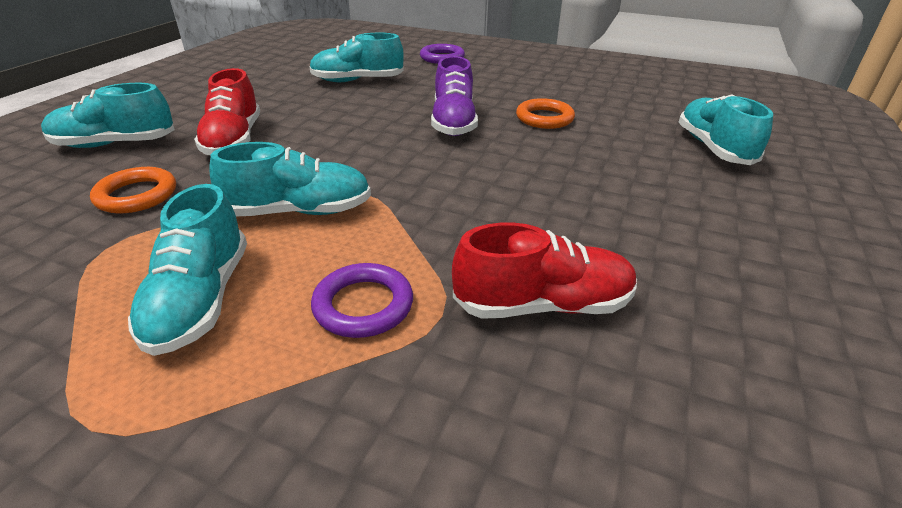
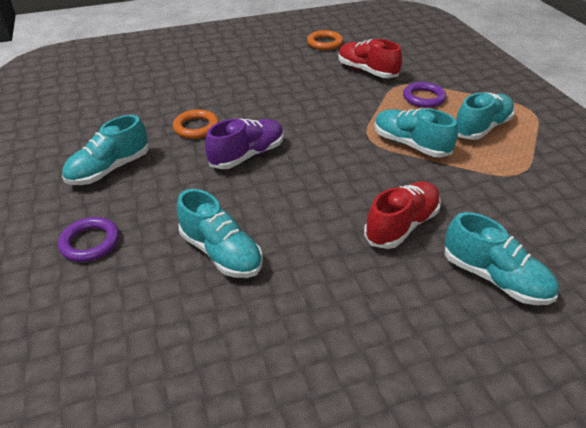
camera: 130 degrees left, 5 degrees up
(137, 195) = (492, 204): orange ring -> orange ring (324, 43)
(713, 148) = (179, 71): turquoise shoe -> turquoise shoe (109, 169)

